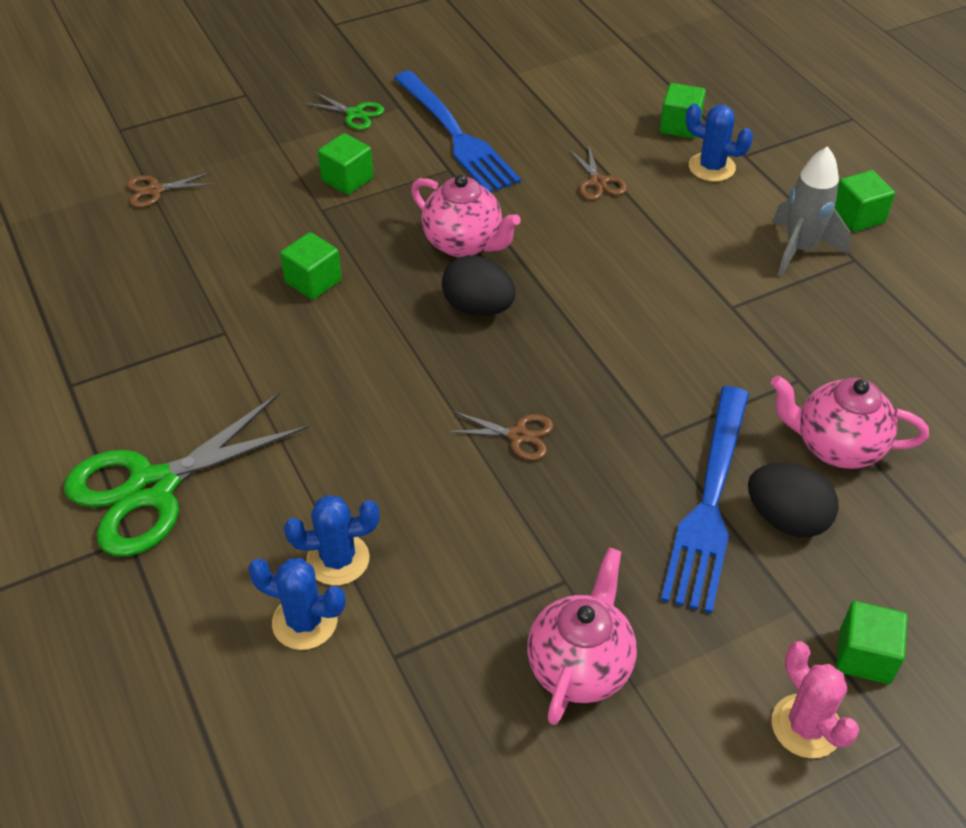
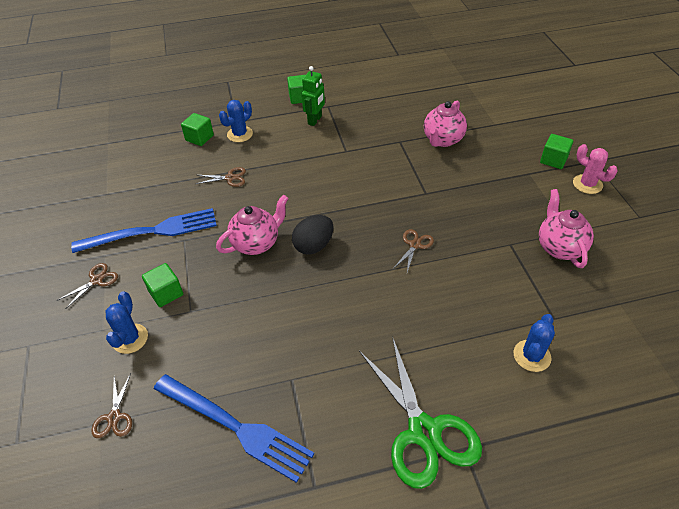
camera: 75 degrees left, 0 degrees up
(313, 281) = (260, 323): green cube -> none
(338, 559) = (490, 335): blue cactus -> blue cactus (130, 339)
(355, 114) = (97, 280): green scissors -> brown scissors
(580, 666) = (559, 247): pink teapot -> pink teapot turned 45 degrees clockwise
(709, 503) = (469, 185): blue fork -> blue fork (236, 427)
(786, 519) = (481, 164): black egg -> none
(800, 250) = (315, 120): grey rocket -> green robot
(806, 726) = (587, 184): pink cactus -> pink cactus turned 60 degrees clockwise

